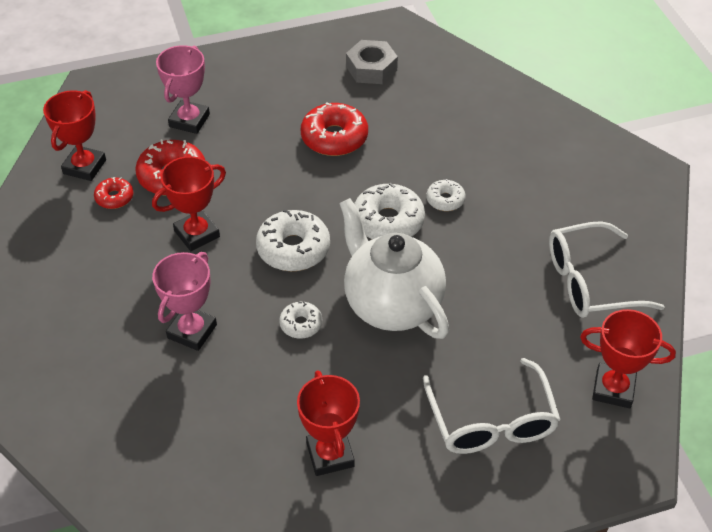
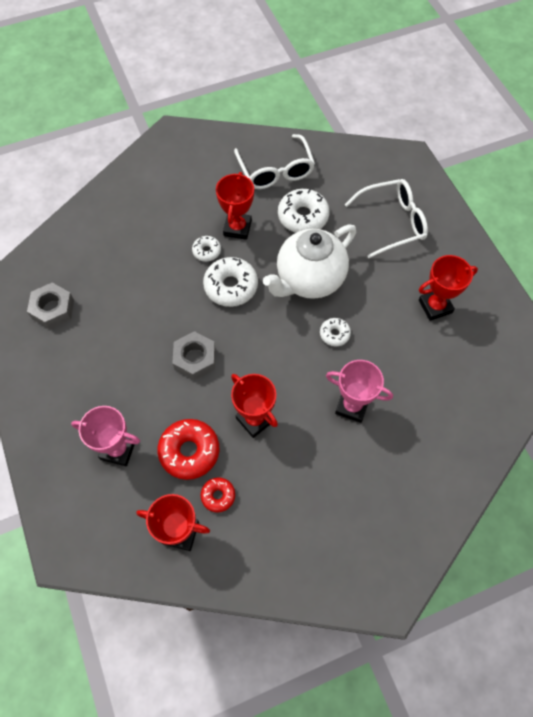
camera: 95 degrees left, 15 degrees up
(288, 184) = (195, 359): none -> grey nut
(293, 249) = (264, 347): white donut -> white donut (303, 216)
(334, 138) = (140, 330): red donut -> none
(613, 389) = (357, 163): red trophy -> red trophy (237, 228)

